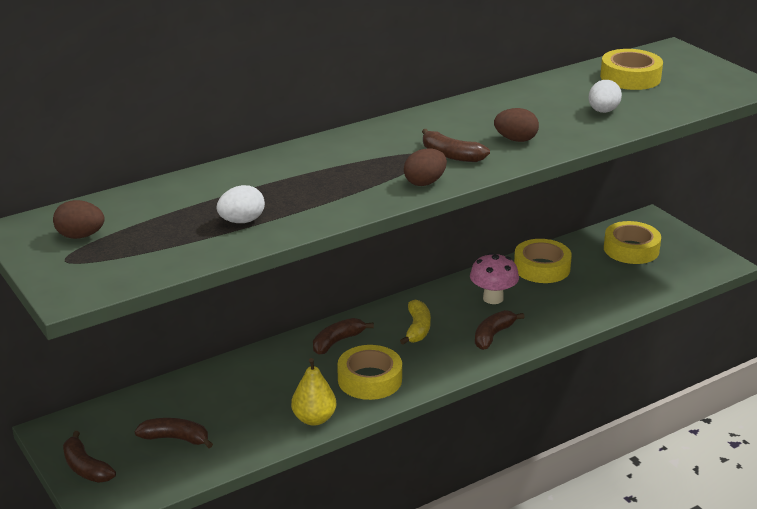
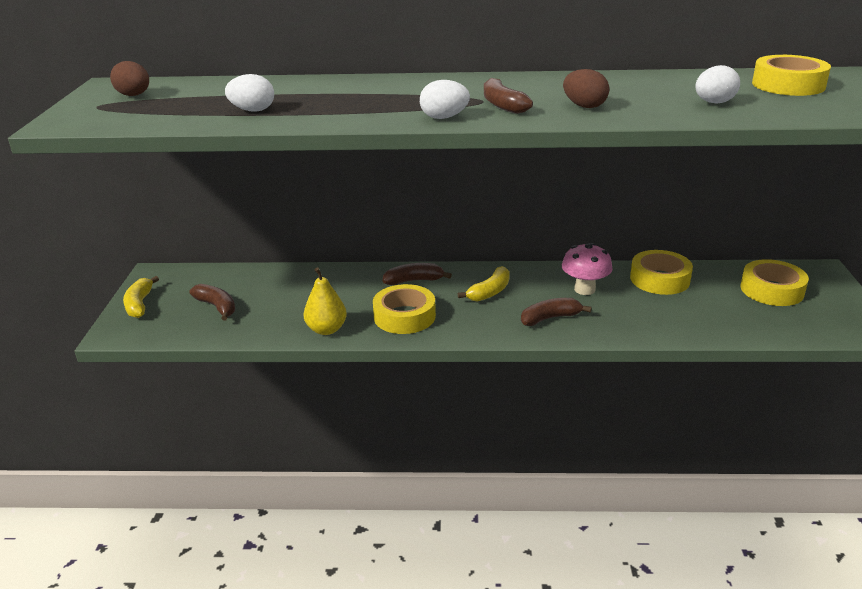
camera: 35 degrees right, 0 degrees up
(86, 468) = (139, 304): brown banana -> yellow banana
(425, 182) = (444, 117): brown egg -> white egg

